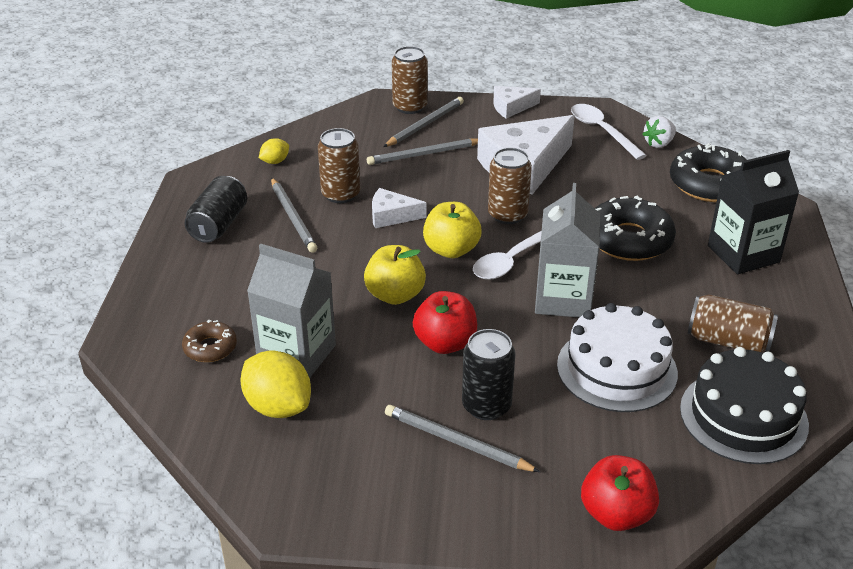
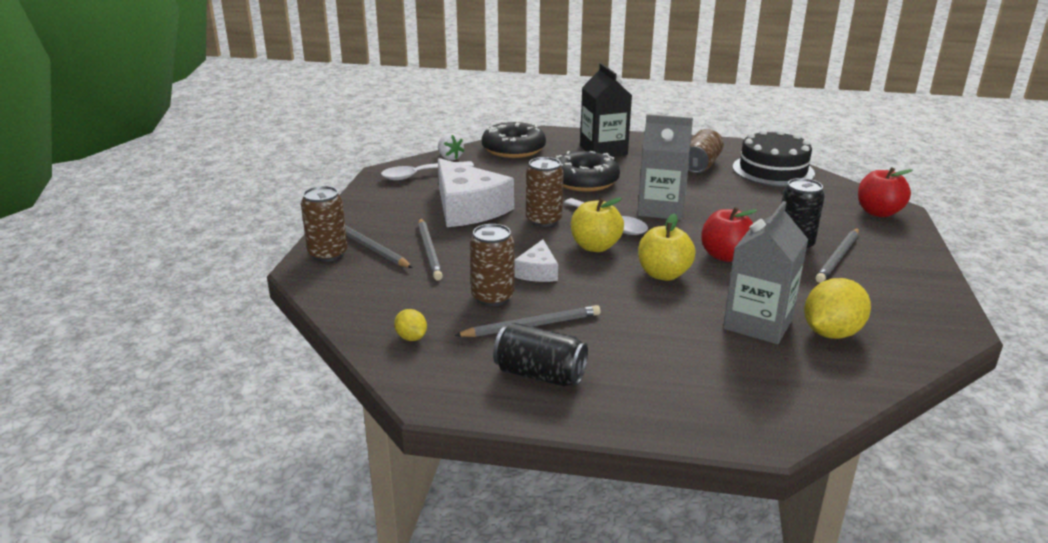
camera: 85 degrees left, 10 degrees down
(210, 347) = (761, 373): brown donut -> none
(511, 107) = (358, 206): white cheese -> none
(616, 369) = (738, 199): white cake -> none

